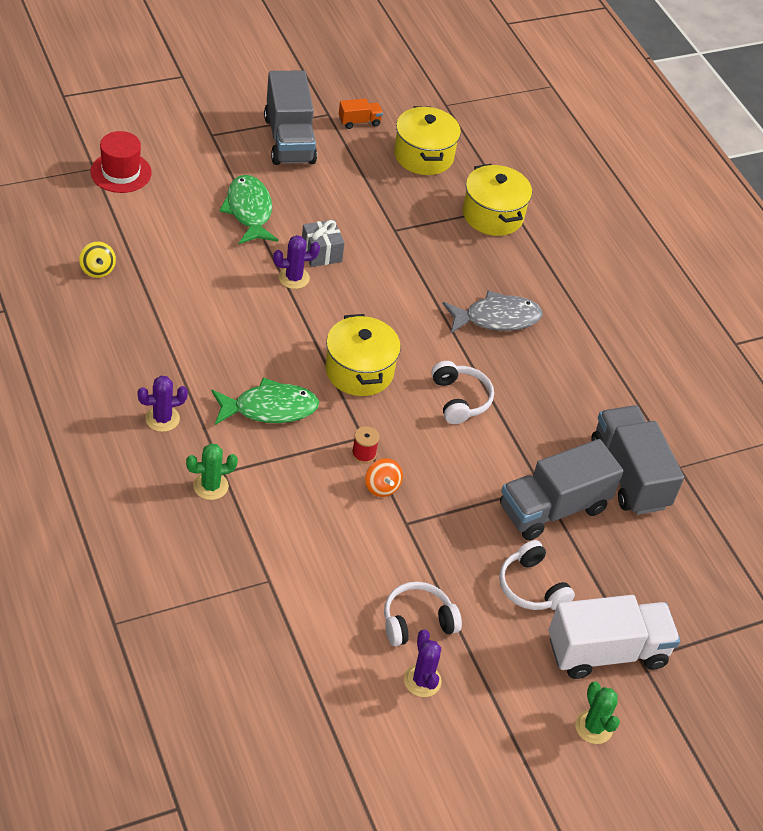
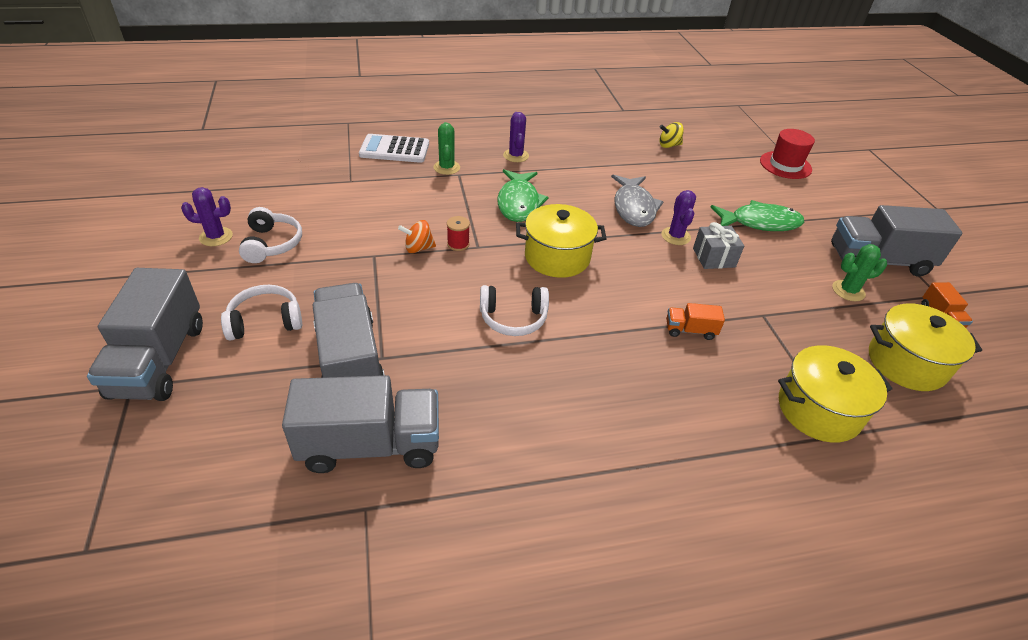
camera: 105 degrees right, 5 degrees down
(179, 550) = (394, 149): none -> white calculator
(432, 279) = (690, 330): none -> orange truck
(496, 318) = (633, 374): grey fish -> grey fish (634, 207)
(593, 727) = (91, 329): green cactus -> green cactus (848, 291)
(606, 652) = (159, 360): white truck -> grey truck

